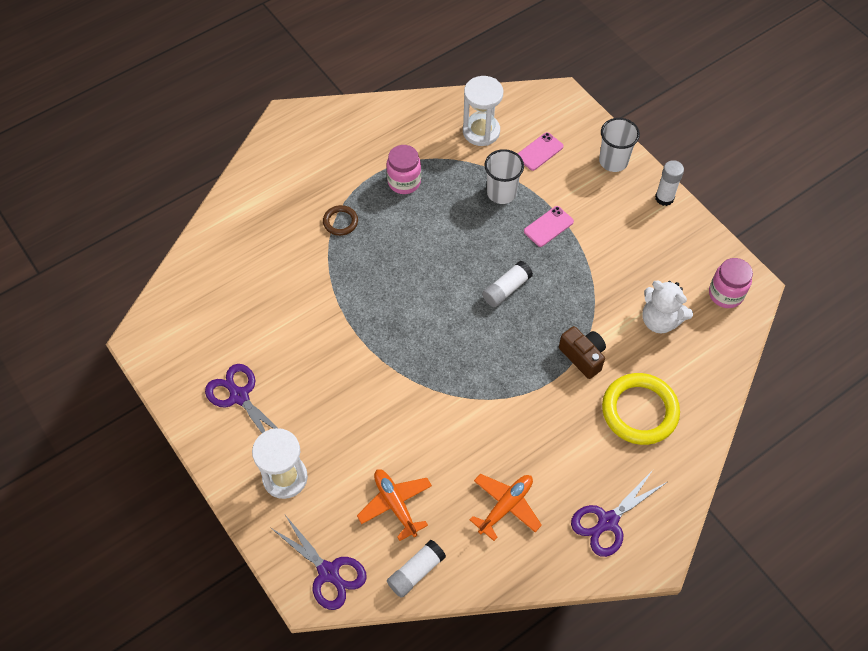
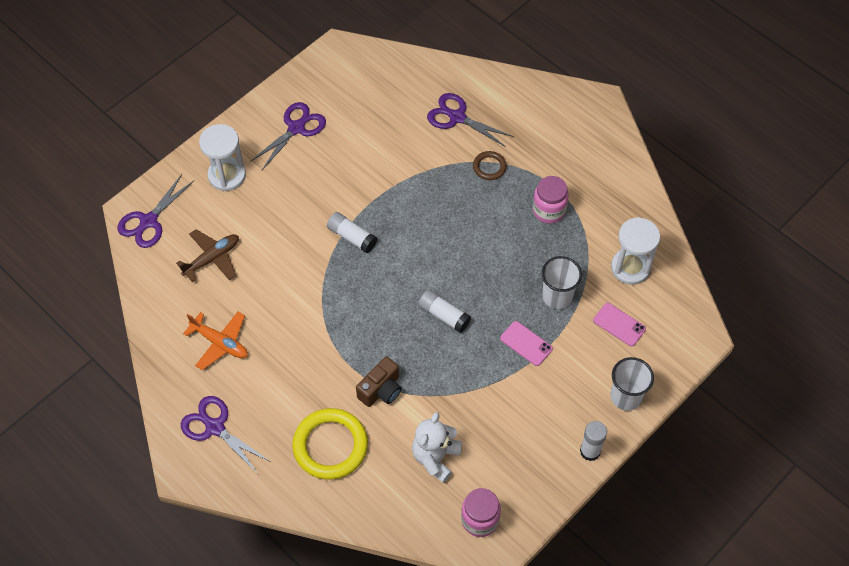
camera: 80 degrees right, 0 degrees up
(270, 240) = (457, 117): none -> purple scissors
(395, 504) = (212, 258): orange plane -> brown plane
(416, 572) = (154, 283): white glue stick -> white glue stick (352, 237)

